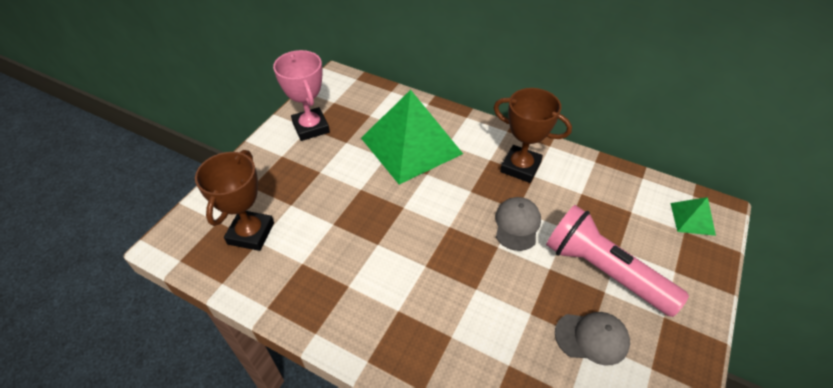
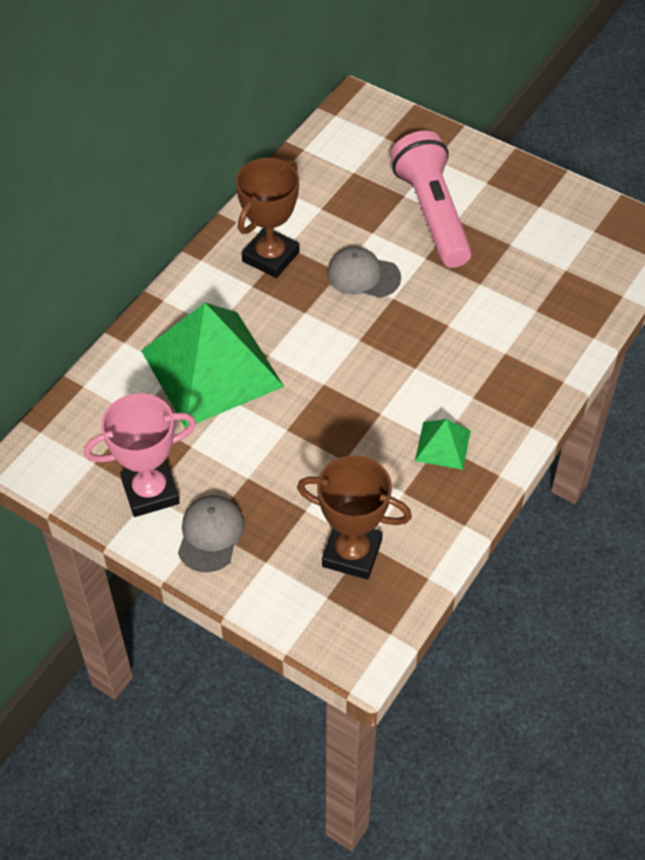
camera: 85 degrees left, 5 degrees up
(592, 338) = (508, 241): grey cap -> grey cap (210, 534)
(604, 271) = (432, 214): pink flashlight -> pink flashlight turned 120 degrees clockwise
(692, 219) = (369, 126): green pyramid -> green pyramid (443, 445)

